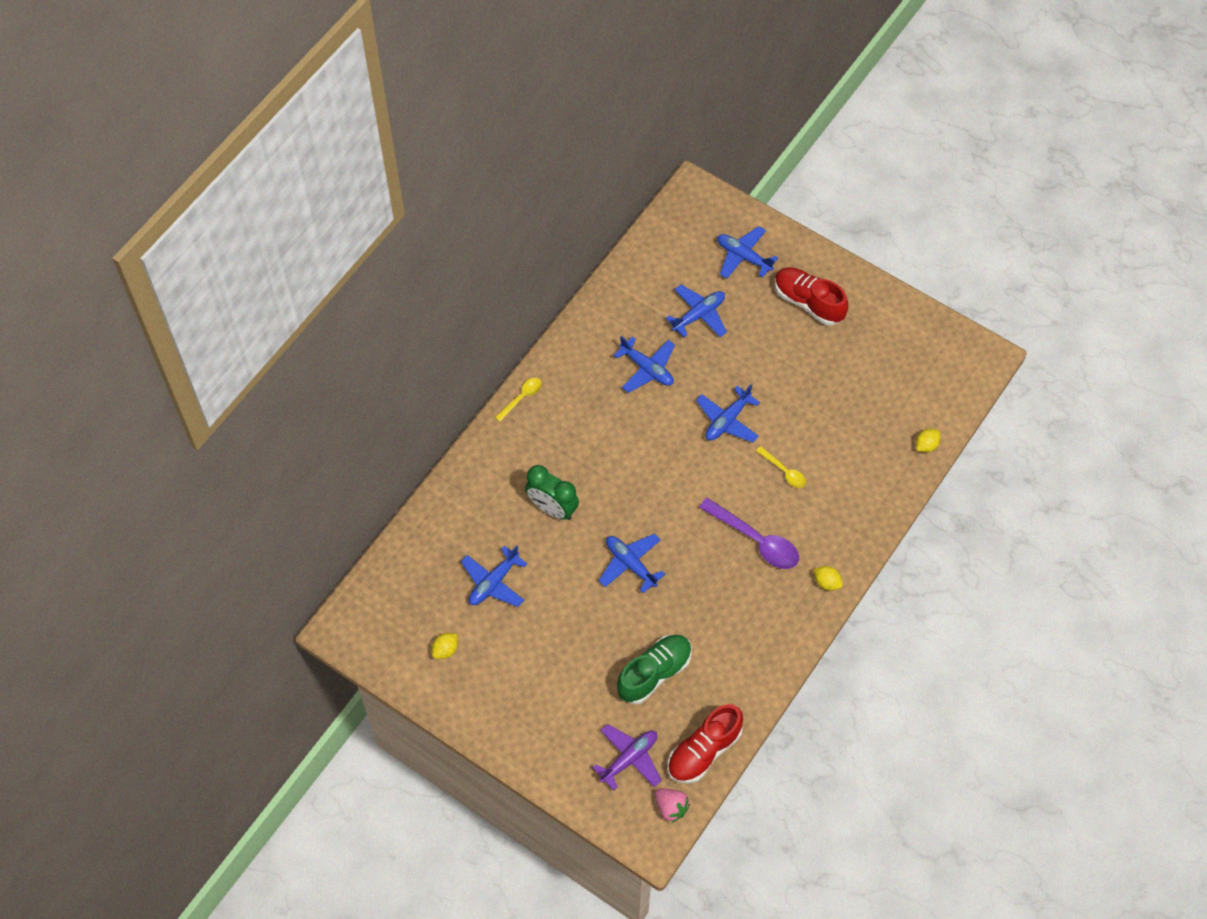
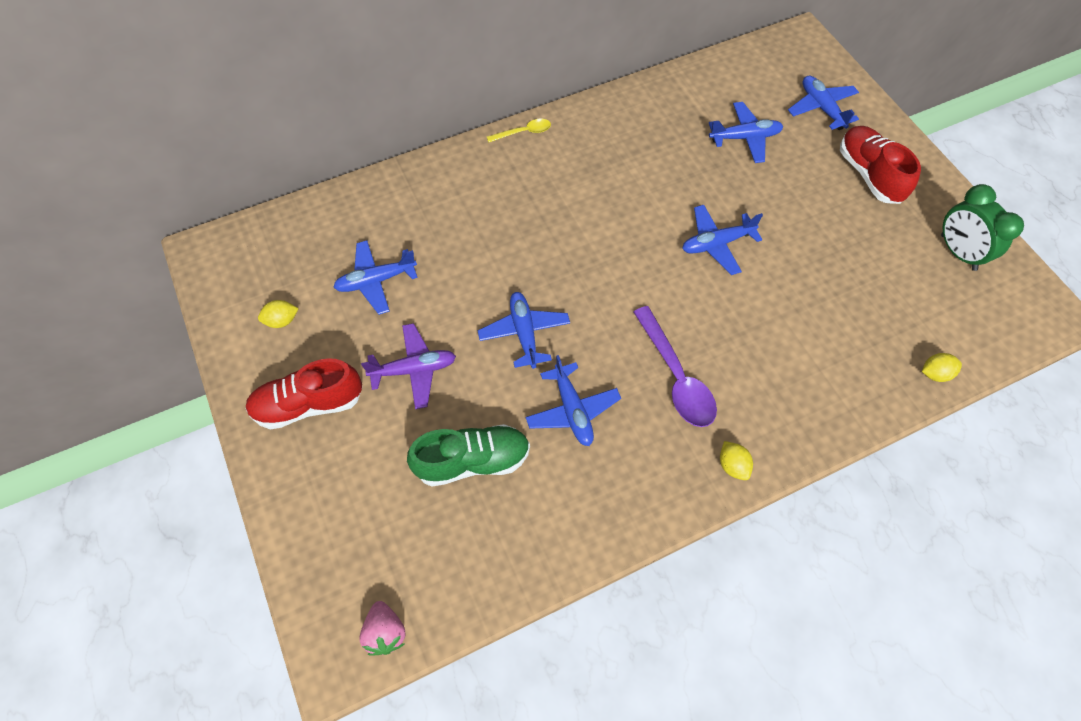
camera: 30 degrees right, 0 degrees up
(552, 508) = (483, 241): green clock -> green clock (958, 252)
(629, 759) = (379, 543): purple plane -> purple plane (414, 369)
(647, 369) = (662, 161): blue plane -> blue plane (572, 410)
(704, 751) = (468, 584): red shoe -> red shoe (309, 404)
(784, 471) = (750, 321): yellow spoon -> none

